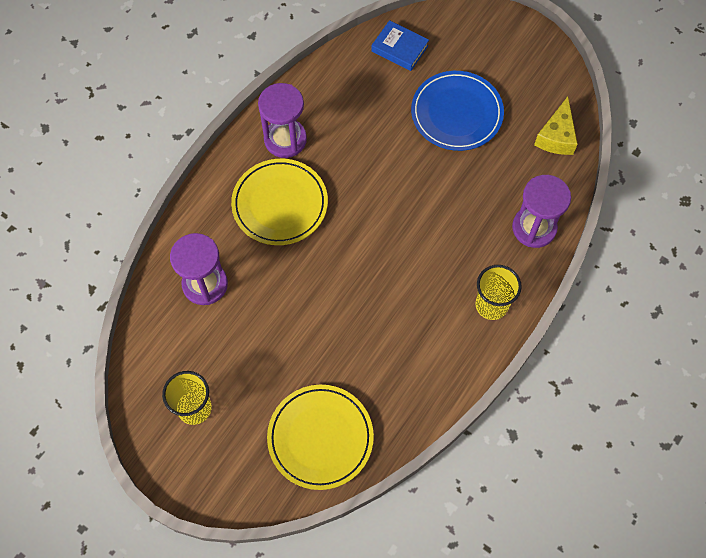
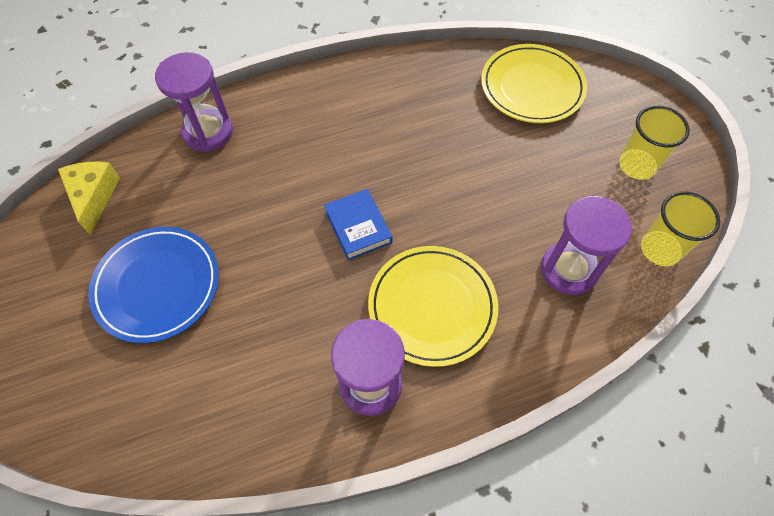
camera: 145 degrees left, 5 degrees down
(399, 48) = (132, 418): blue book -> blue book (358, 227)
(491, 305) = (307, 97): yellow cup -> yellow cup (660, 249)
(556, 136) = (94, 197): yellow cheese -> yellow cheese turned 60 degrees counterclockwise

